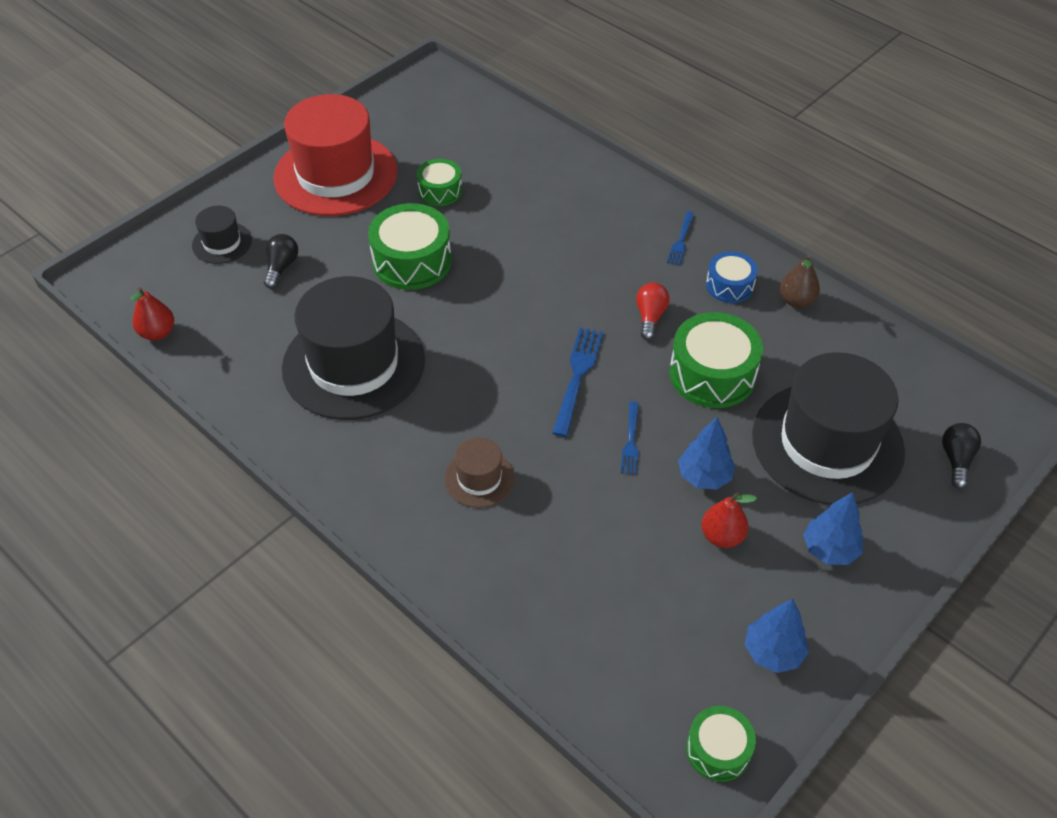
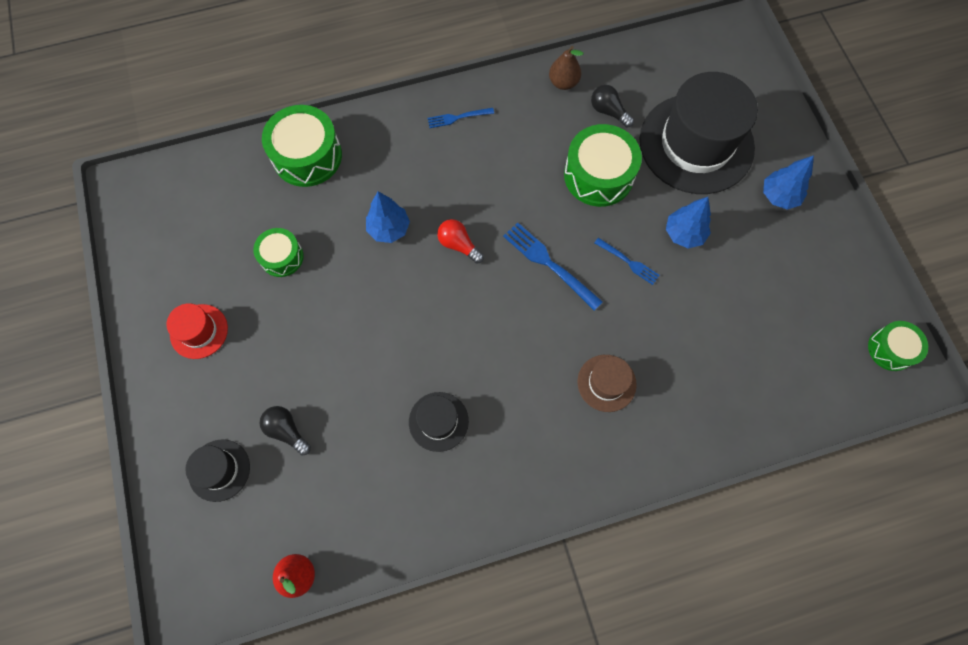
camera: 60 degrees left, 20 degrees up
(336, 175) = (199, 331): red hat -> red hat, size x0.46
(353, 364) = (438, 421): black hat -> black hat, size x0.46
(412, 261) = (351, 320): green drum -> green drum (307, 156)
(650, 317) = (521, 183): red light bulb -> red light bulb (458, 245)
(681, 240) = (458, 117): blue fork -> blue fork turned 120 degrees clockwise
(722, 536) = (737, 252): red pear -> none
(729, 285) = (523, 114): blue drum -> none
(773, 652) = (837, 276): blue tree -> blue tree (389, 229)
(956, 460) = (748, 82): black light bulb -> black light bulb (608, 111)

